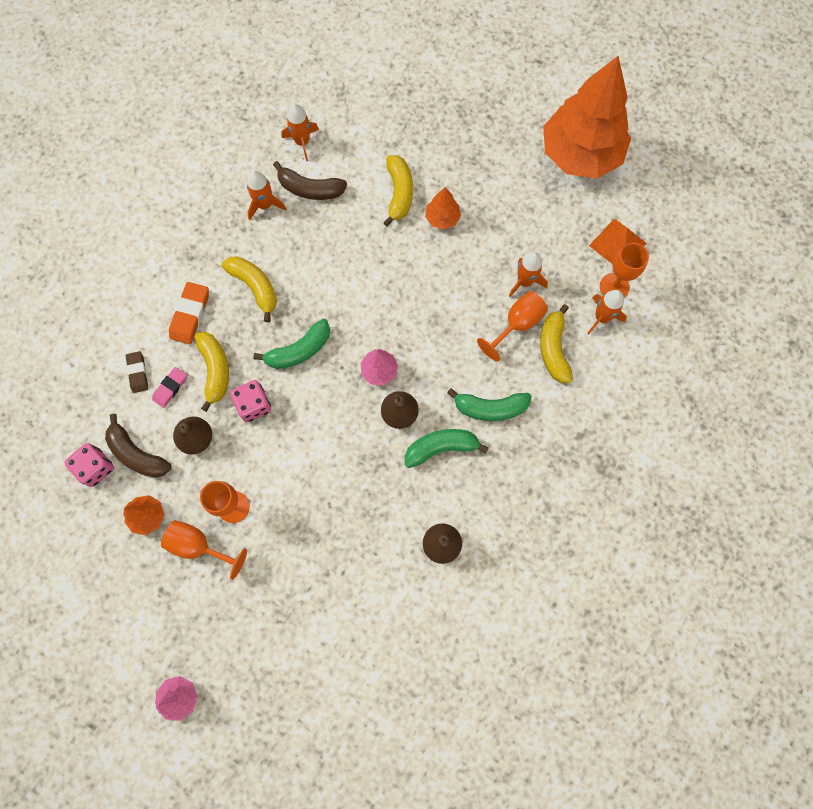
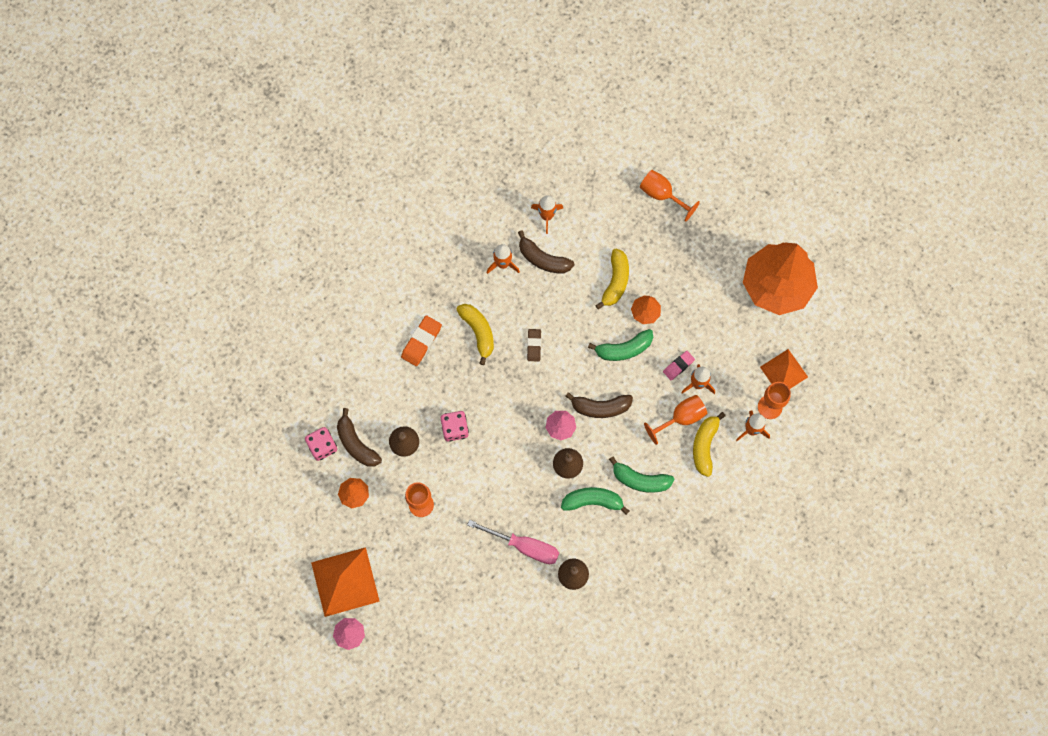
camera: 15 degrees right, 0 degrees up
(138, 373) = (370, 379): brown eraser -> brown eraser (534, 346)
(159, 630) = (345, 581): none -> orange pyramid
(170, 388) = (393, 398): pink eraser -> pink eraser (678, 366)
(199, 546) = (388, 527): orange goblet -> orange goblet (662, 195)
(215, 370) = (431, 392): yellow banana -> none
(299, 350) = (501, 394): green banana -> green banana (624, 349)
(373, 524) = (524, 546): none -> pink screwdriver
(420, 336) = (600, 407): none -> brown banana

